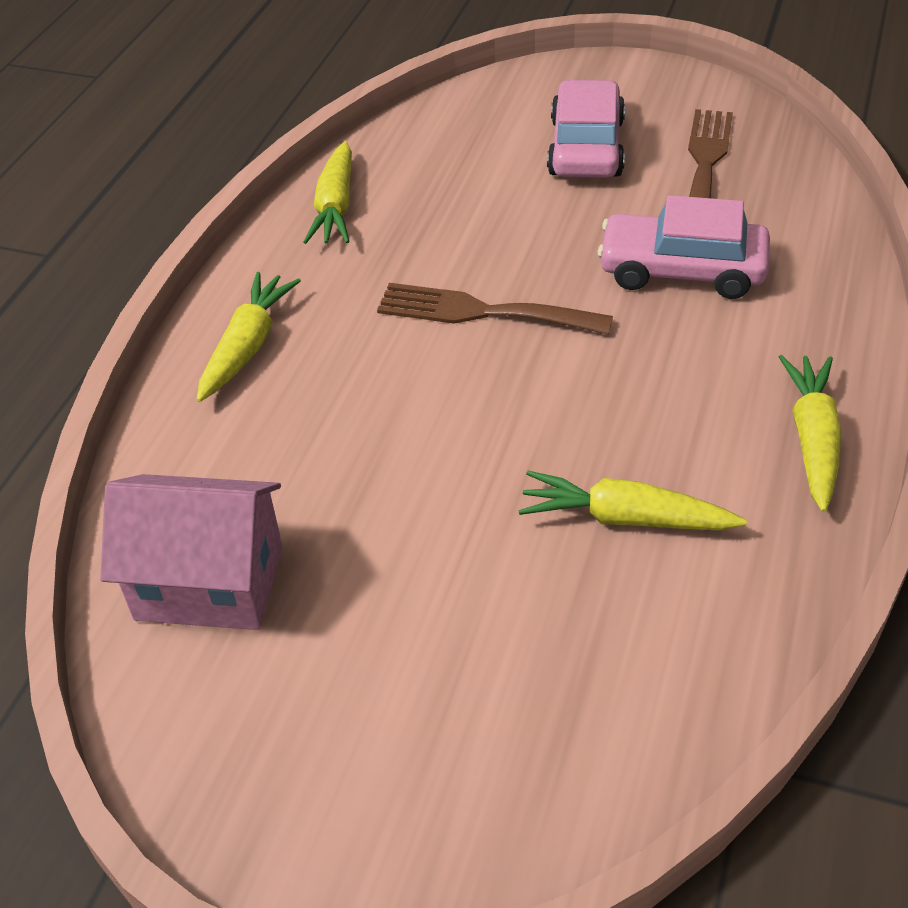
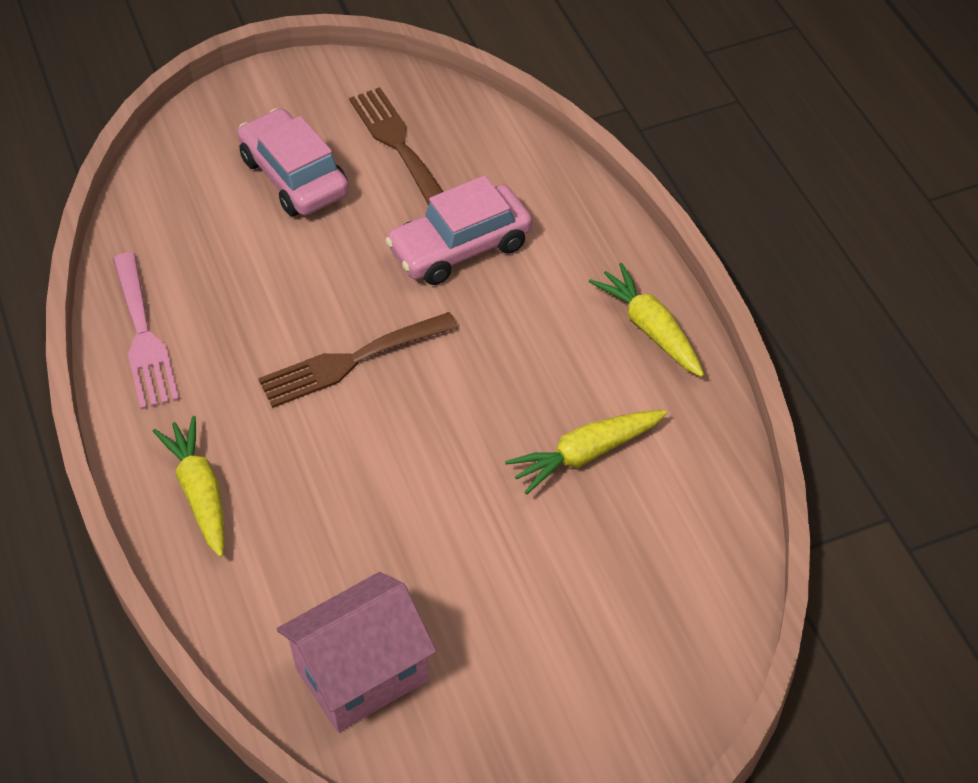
camera: 40 degrees left, 5 degrees up
(335, 207) = (143, 337): yellow carrot -> pink fork

